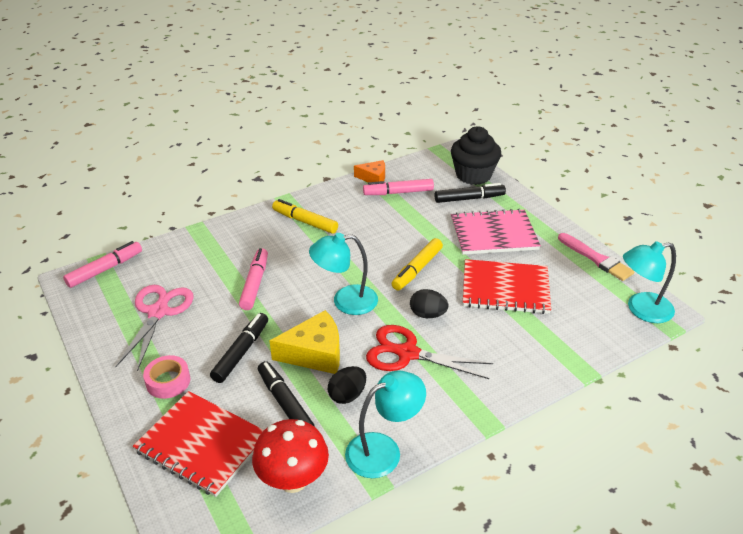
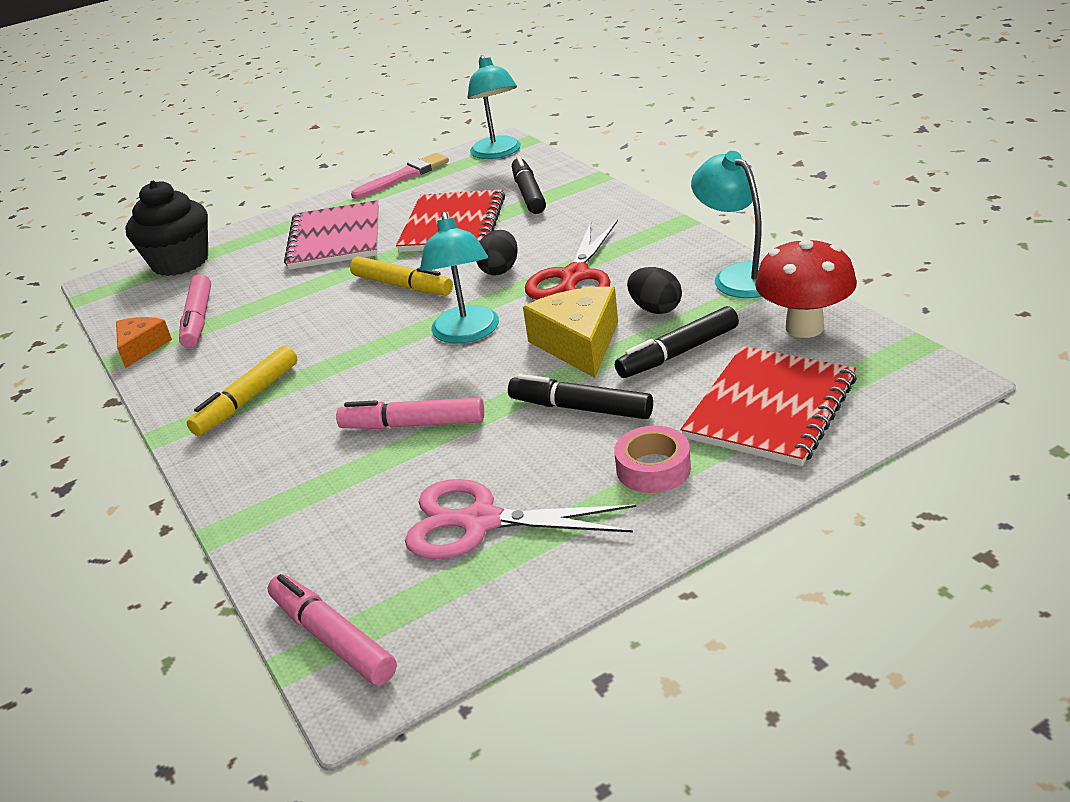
camera: 85 degrees left, 5 degrees down
(469, 199) = (242, 261): black marker -> black marker (528, 194)

